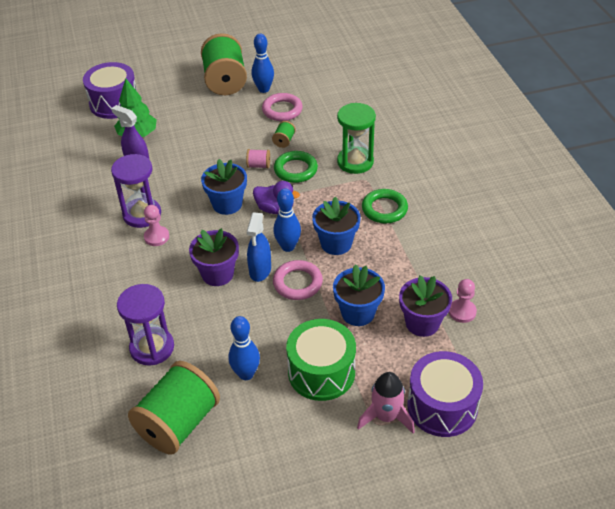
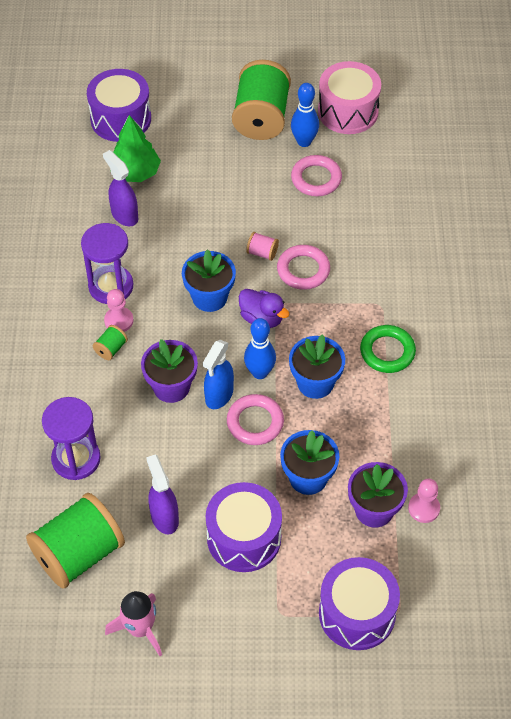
camera: 15 degrees right, 10 degrees up
(246, 374) = (164, 517): blue bowling pin -> purple spray bottle
(284, 141) = (303, 225): green spool -> green spool (111, 349)
(289, 65) = (348, 111): none -> pink drum
(295, 170) = (303, 270): green ring -> pink ring
(321, 372) = (244, 538): green drum -> purple drum
(355, 162) = (377, 277): green hourglass -> none
(386, 416) = (293, 608): pink rocket -> pink rocket (140, 629)

